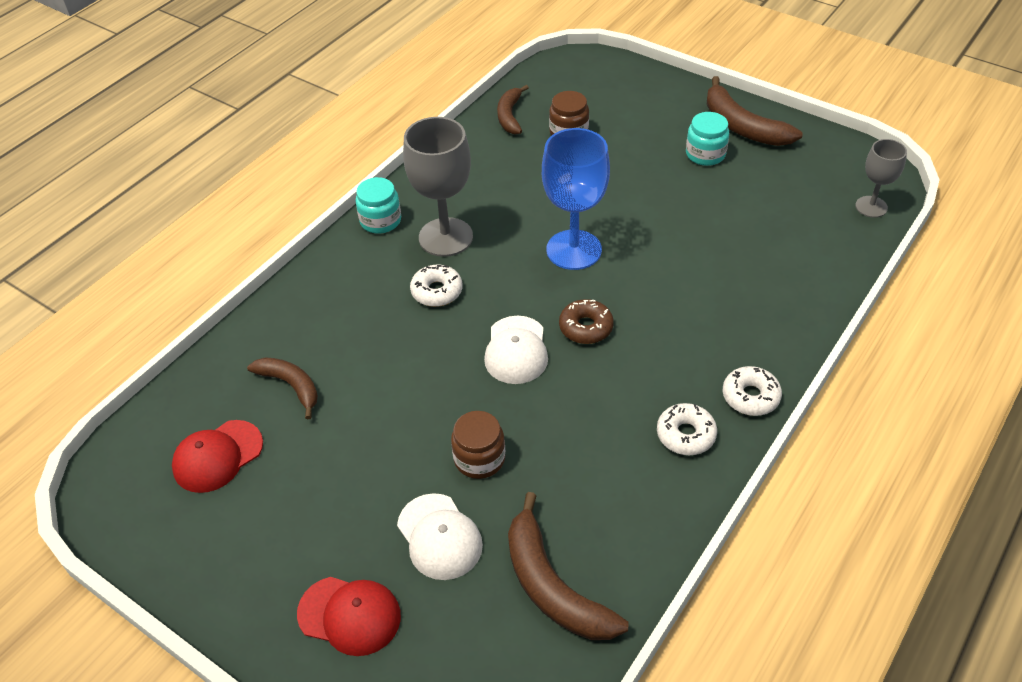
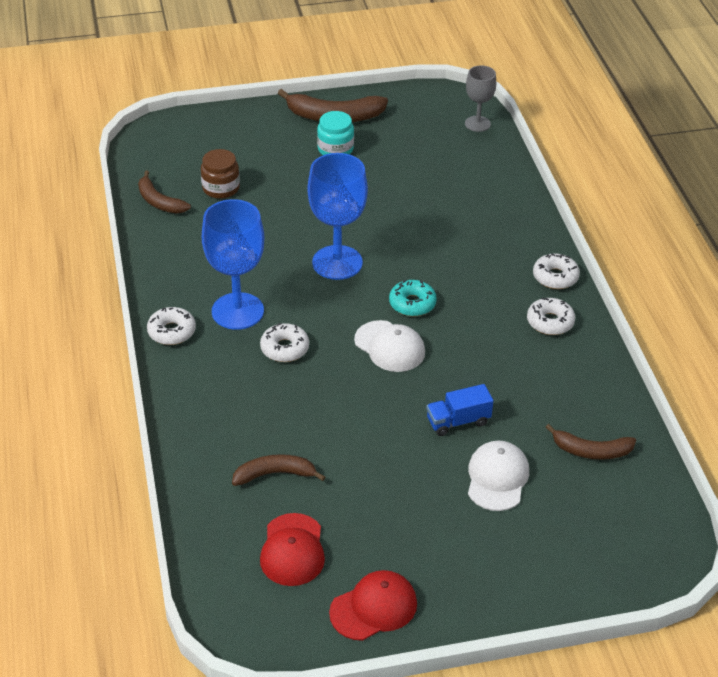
camera: 50 degrees left, 5 degrees down
(349, 615) = (509, 557): red cap -> red cap (373, 608)
(380, 221) = (172, 332): turquoise jar -> white donut
(439, 537) = (497, 478): white cap -> white cap turned 90 degrees counterclockwise
(445, 237) = (237, 311): grey goblet -> blue goblet
(479, 459) = (458, 421): brown jar -> blue truck
(553, 586) = (591, 451): brown banana -> brown banana, size x0.64
(586, 327) = (412, 304): brown donut -> turquoise donut

